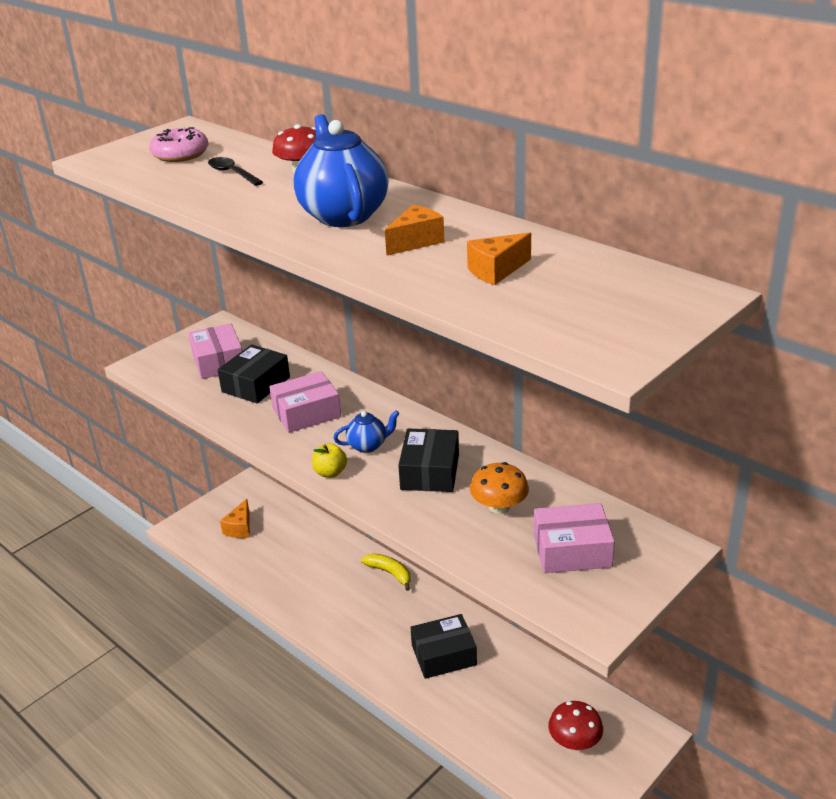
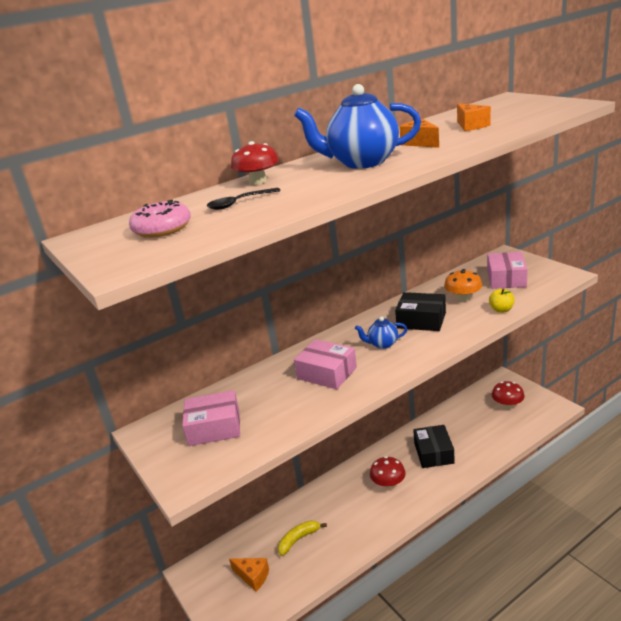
camera: 75 degrees left, 5 degrees down
(256, 384) = (269, 402): black box -> none
(306, 413) = (327, 373): pink box -> pink box turned 45 degrees counterclockwise
(330, 472) = (412, 359): yellow apple -> yellow apple (501, 310)
(368, 445) = (382, 344): blue teapot -> blue teapot turned 90 degrees counterclockwise
(380, 614) = (388, 483): none -> red mushroom
(390, 573) = (345, 476): yellow banana -> yellow banana (298, 539)

